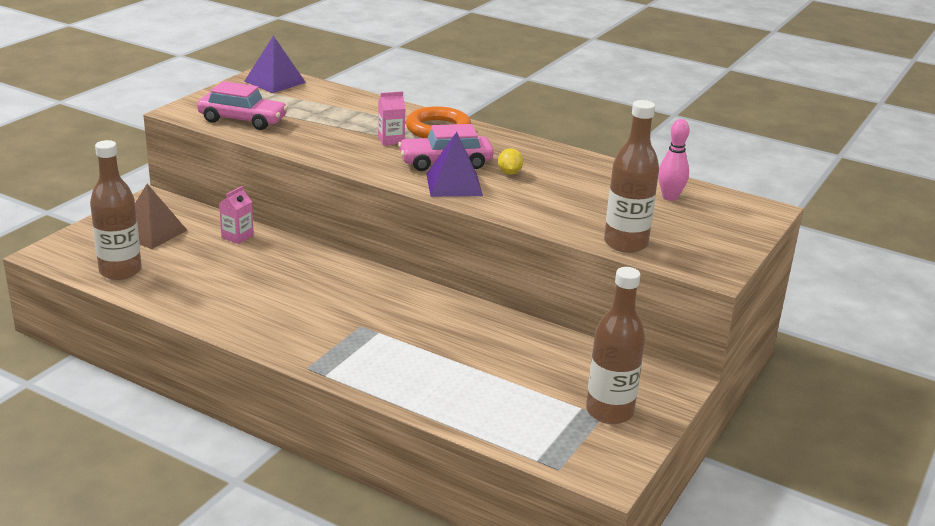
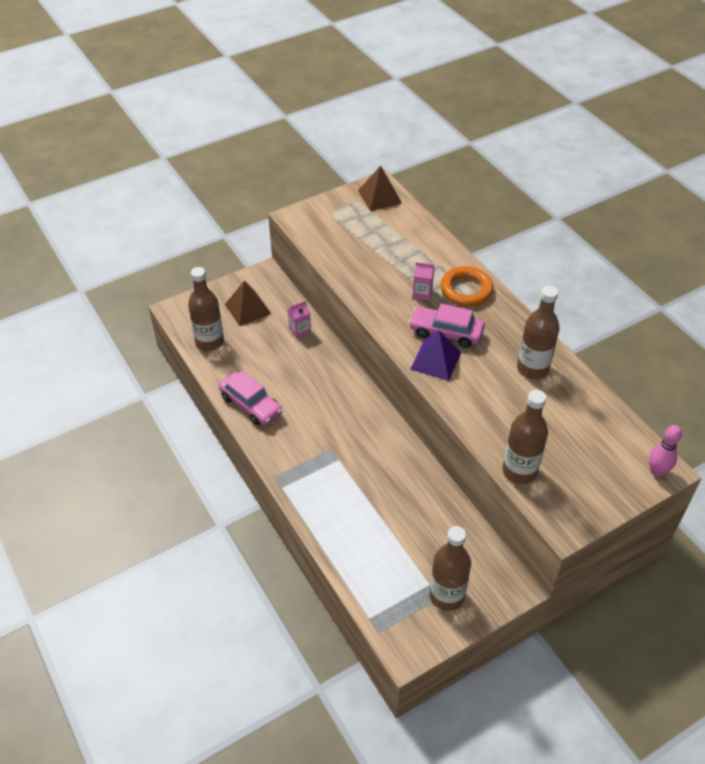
camera: 30 degrees right, 20 degrees up
(242, 120) = (330, 239): pink car -> pink car (251, 404)
(275, 82) = (379, 196): purple pyramid -> brown pyramid
(509, 173) = (486, 359): yellow lemon -> none
(564, 170) = (532, 369): none -> brown bottle
(670, 197) = (595, 429): pink bowling pin -> pink bowling pin (657, 471)

